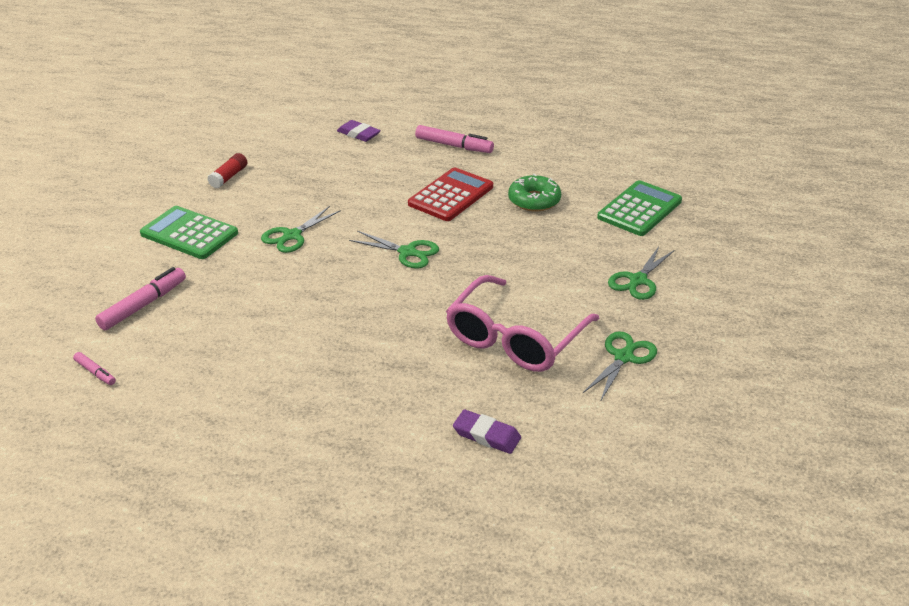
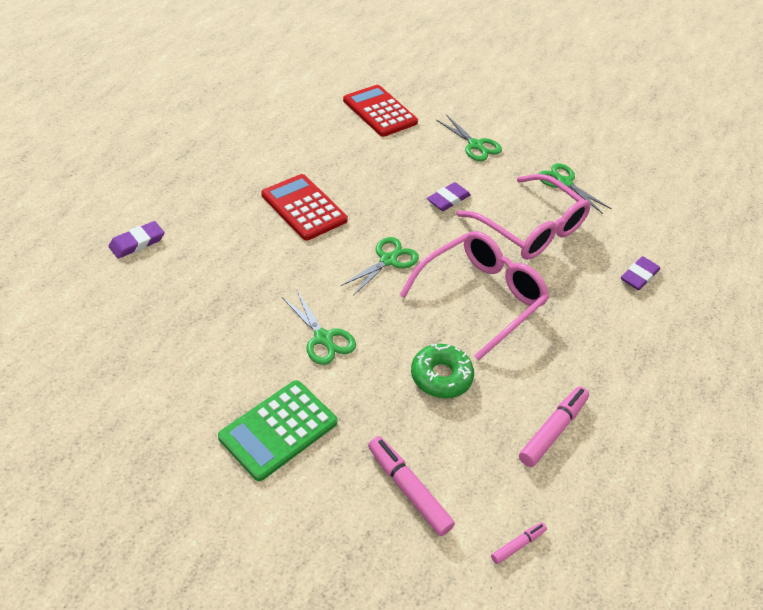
camera: 80 degrees left, 10 degrees up
(229, 177) = (166, 374): red glue stick -> none
(386, 315) = (480, 297): none -> pink glasses
(454, 146) = (211, 181): pink marker -> pink marker (552, 430)
(524, 275) = (448, 199): none -> purple eraser
(534, 200) = (338, 161): green donut -> green donut (441, 376)
(639, 209) = (380, 111): green calculator -> red calculator

